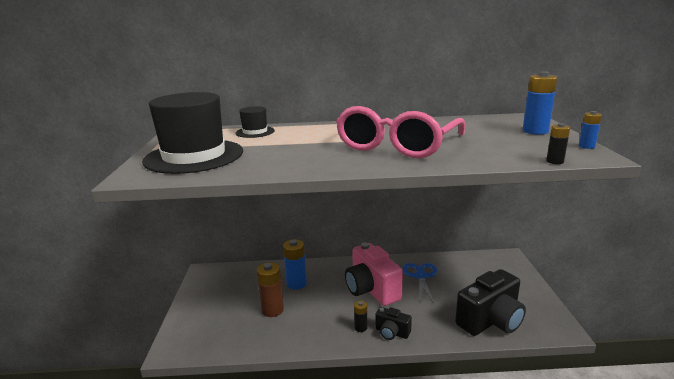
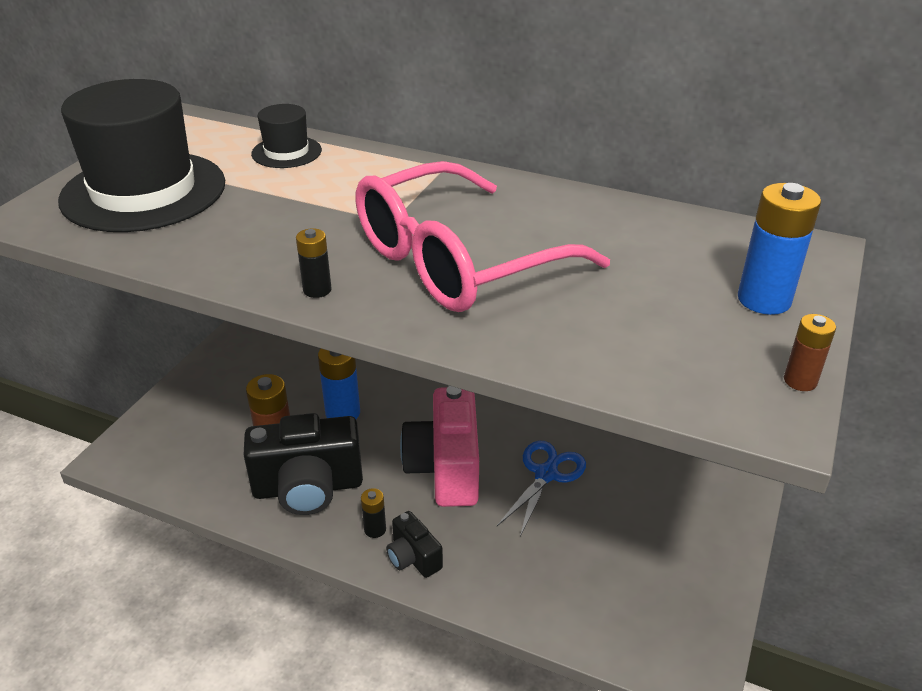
camera: 25 degrees right, 15 degrees up
(490, 321) = (588, 605): black camera -> black camera (308, 488)
(555, 161) = (672, 401): black battery -> black battery (317, 290)
(586, 146) = (800, 381): blue battery -> brown battery

